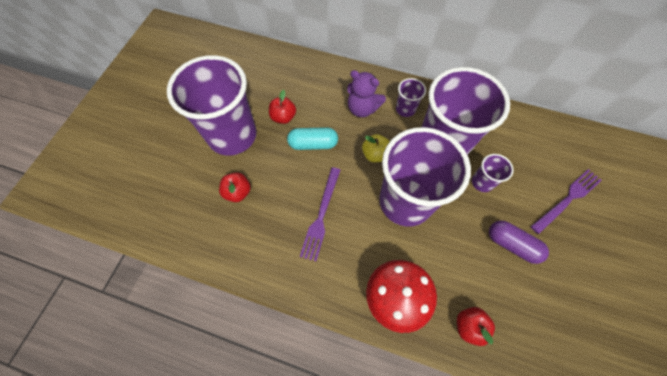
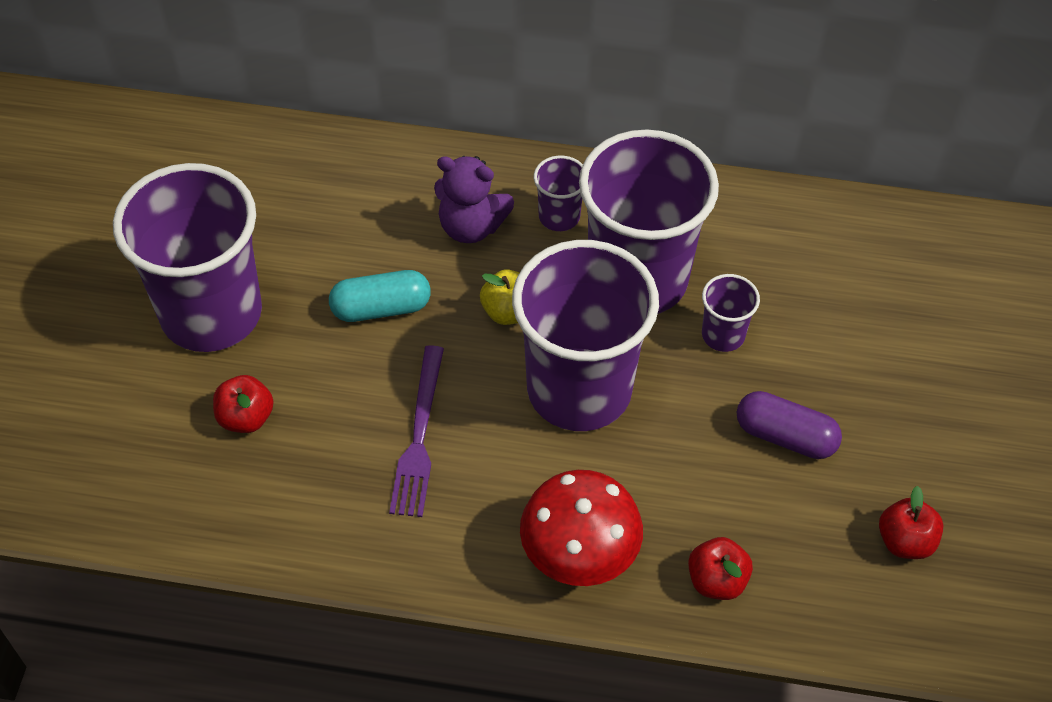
camera: 10 degrees left, 10 degrees down
(283, 117) = (311, 264): red apple -> red apple (905, 541)
(567, 199) = (885, 343): purple fork -> none

